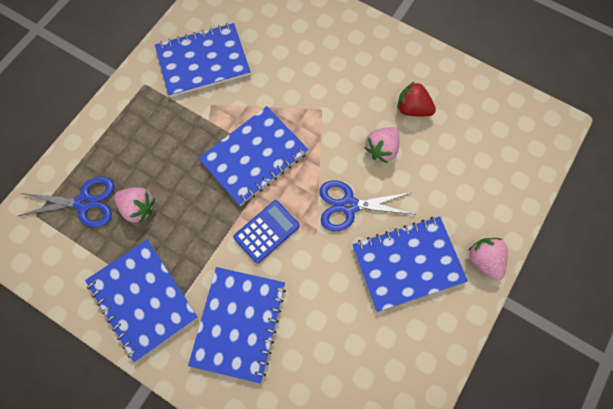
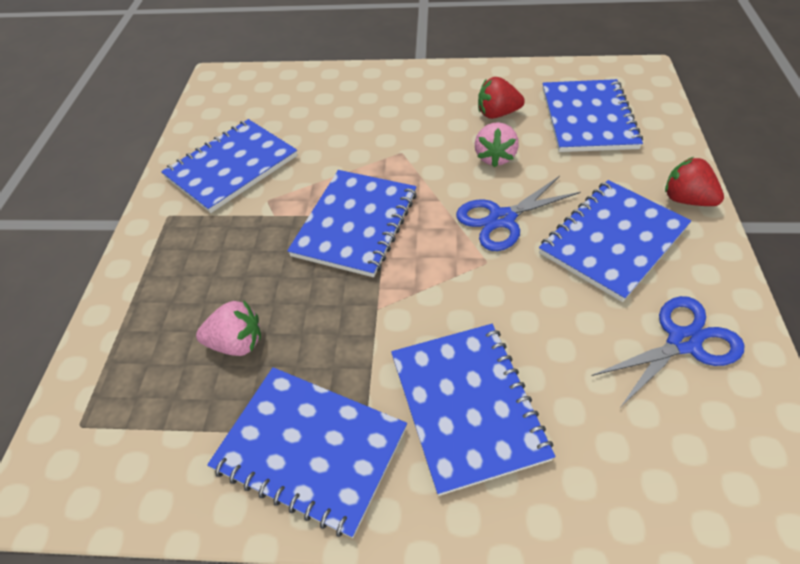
camera: 25 degrees left, 20 degrees down
(84, 203) = (151, 374): blue scissors -> blue scissors (683, 342)
(266, 231) = (426, 288): blue calculator -> none
(475, 149) = (588, 118): none -> blue notebook
(484, 260) = (686, 200): pink strawberry -> red strawberry

